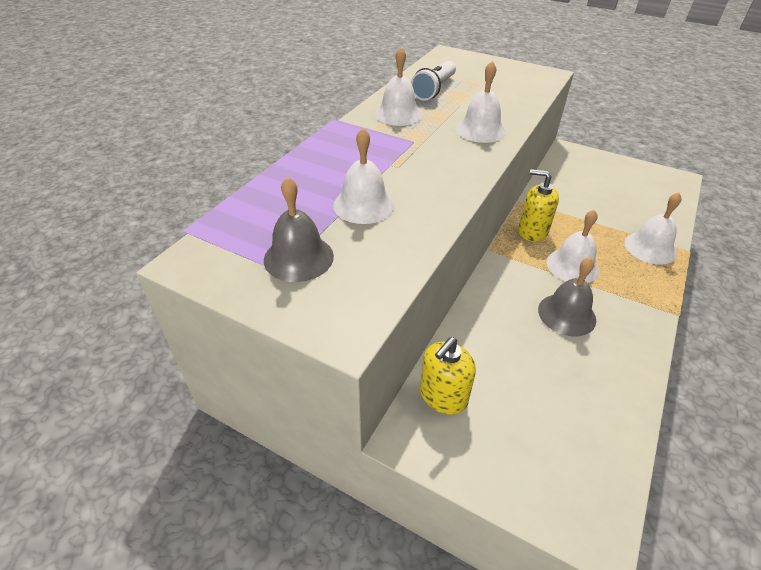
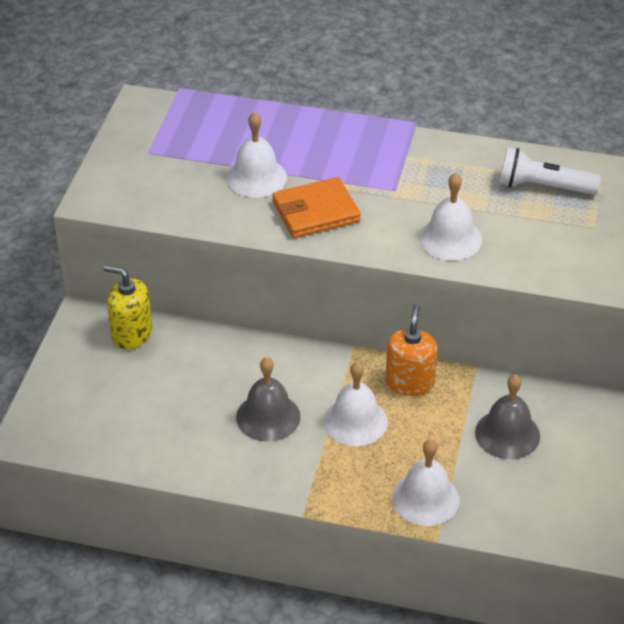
camera: 75 degrees right, 0 degrees up
(298, 257) = (167, 157): grey bell -> grey bell (507, 434)
(398, 114) = (455, 168): white bell -> none
(428, 181) = (316, 212): none -> orange wallet
(532, 231) = (410, 382): yellow soap dispenser -> orange soap dispenser

